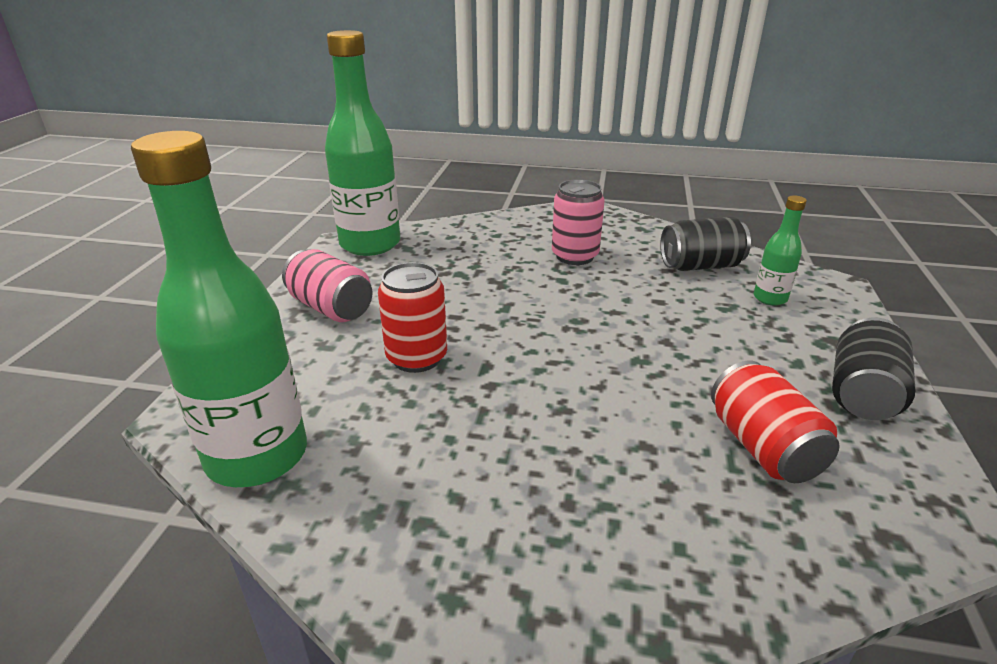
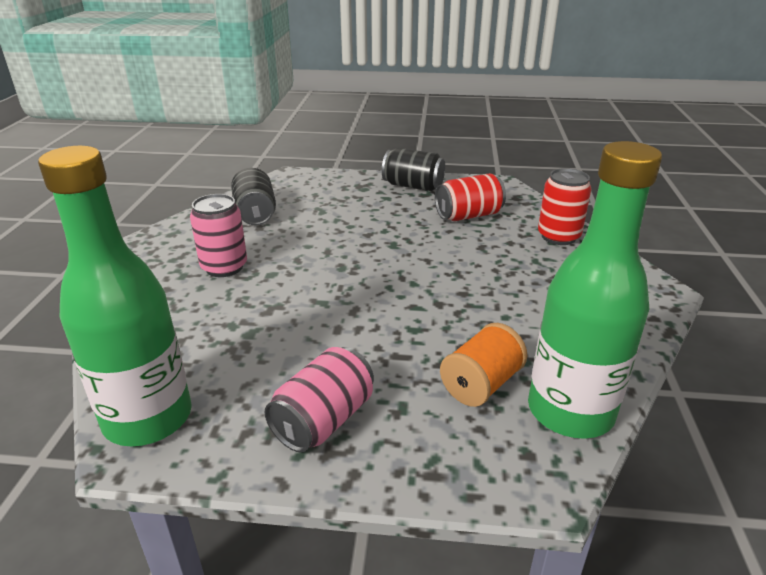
camera: 95 degrees left, 0 degrees up
(332, 397) = (481, 384): none -> orange spool
(417, 358) = (410, 343): red can -> red can (558, 237)
(770, 298) = (308, 196): green bottle -> none

